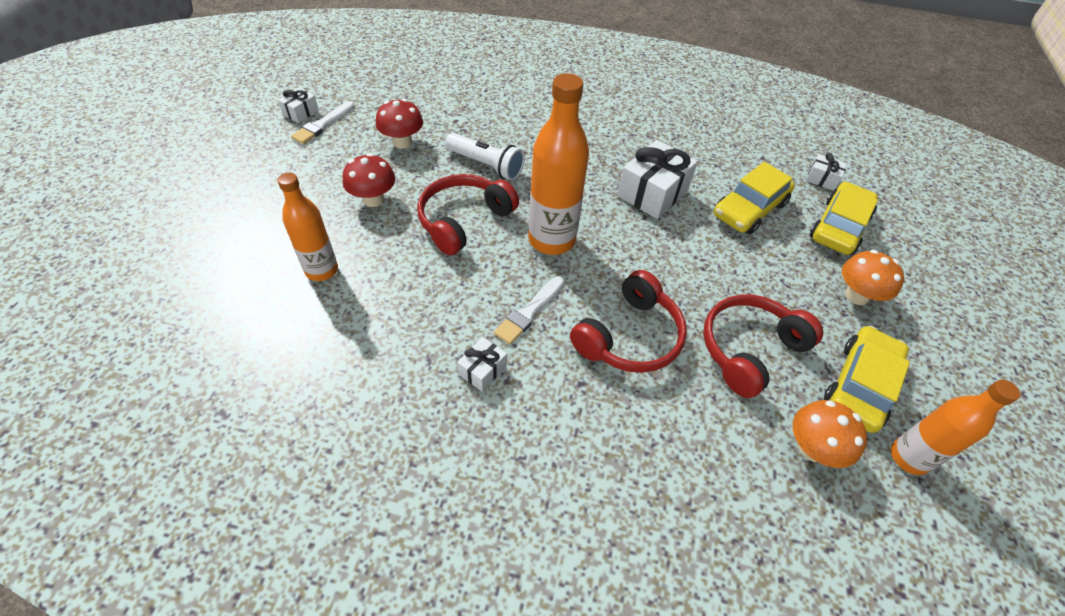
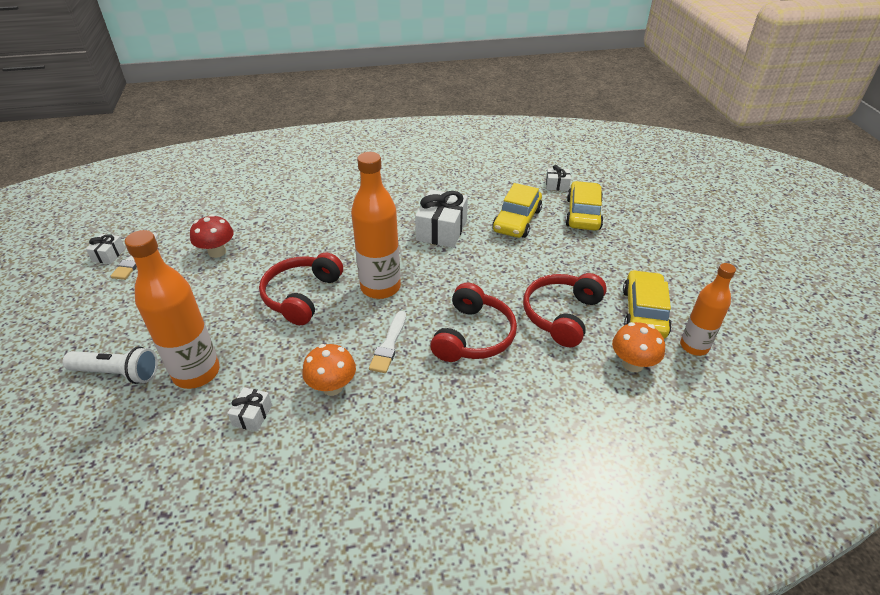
camera: 20 degrees left, 10 degrees down
(322, 270) = (196, 373): orange bottle -> orange bottle, size x1.57
(373, 199) = (214, 303): red mushroom -> none
(482, 370) = (373, 399): white gift -> white gift (252, 415)
(486, 165) = (299, 249): white flashlight -> white flashlight (117, 373)
(856, 296) = (615, 255): orange mushroom -> orange mushroom (332, 386)

